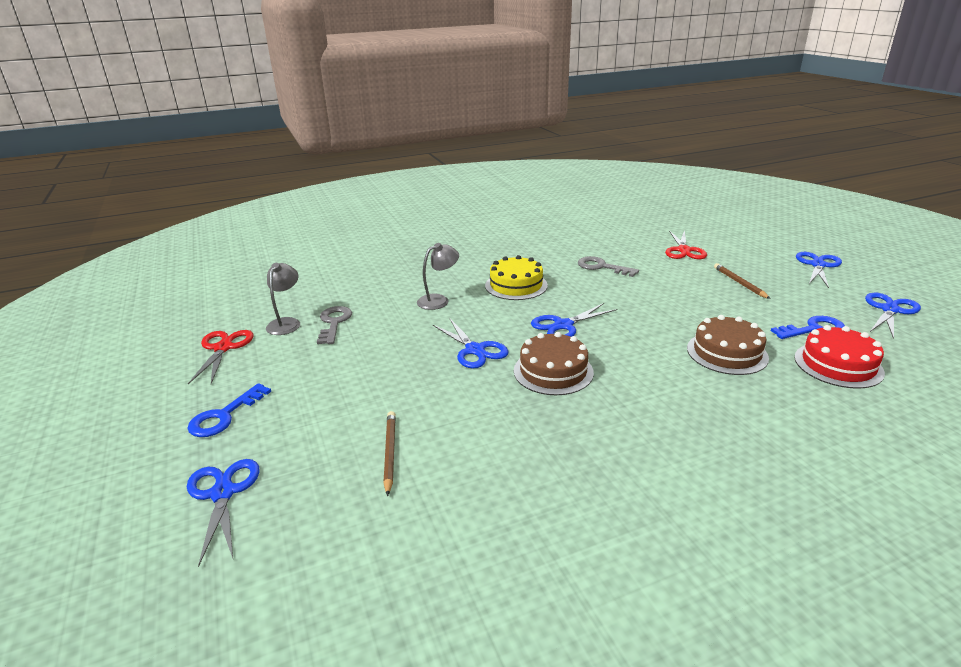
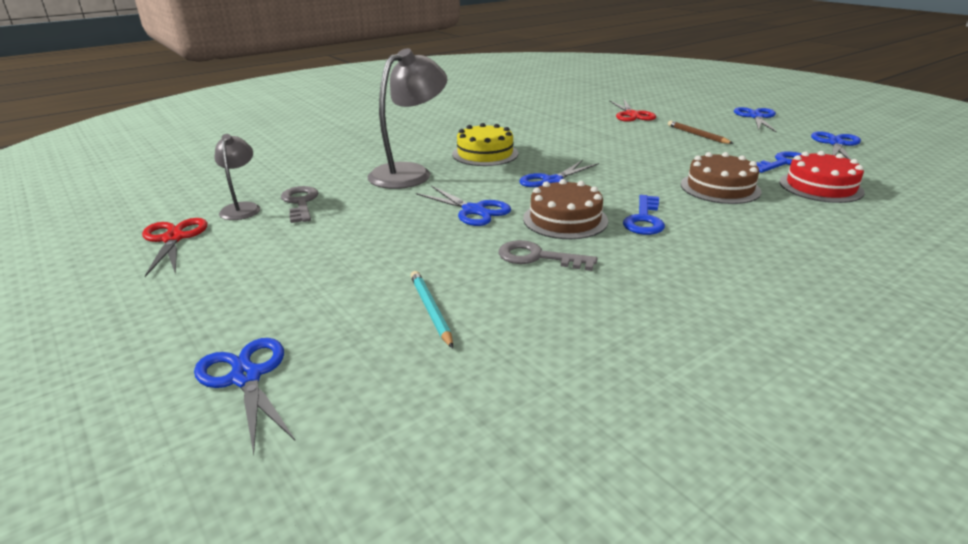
camera: 15 degrees left, 0 degrees up
(224, 416) = (208, 302): blue key -> blue key (644, 219)
(390, 452) = (430, 310): brown pencil -> turquoise pencil
(439, 300) = (410, 173): grey lamp -> grey lamp, size x1.78
(602, 267) = (562, 133): grey key -> grey key (538, 257)

